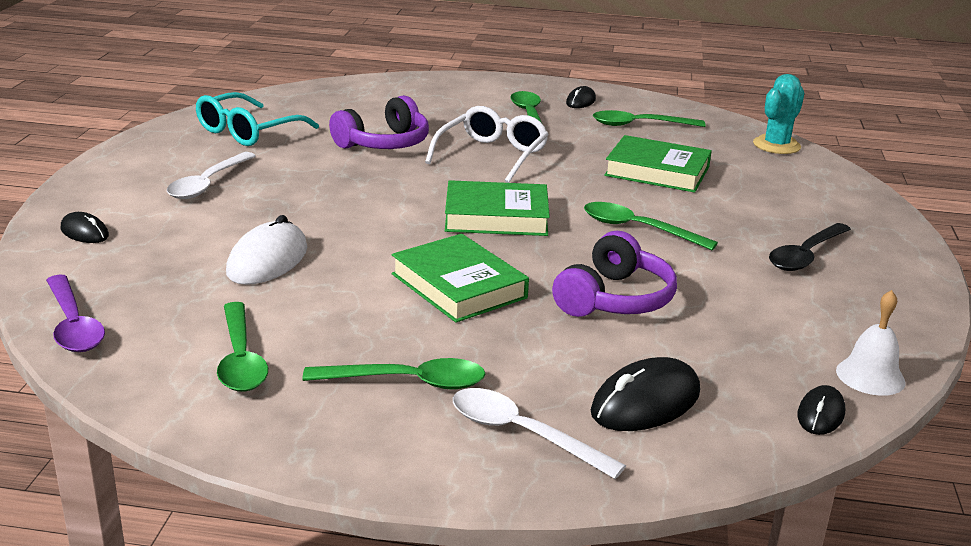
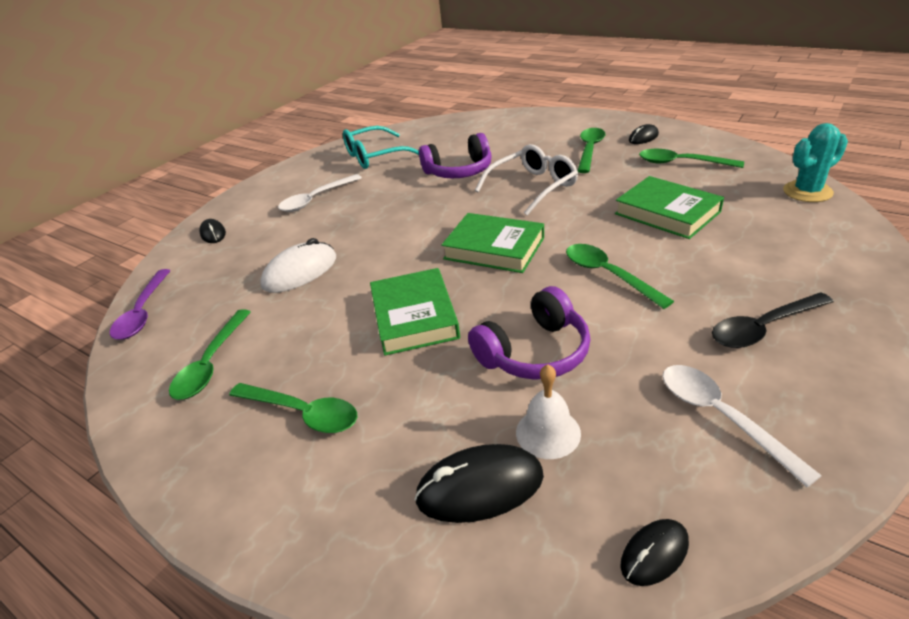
camera: 30 degrees right, 10 degrees up
(521, 434) = (346, 497): white spoon -> white spoon (720, 417)
(870, 376) = (747, 511): white bell -> white bell (548, 432)

